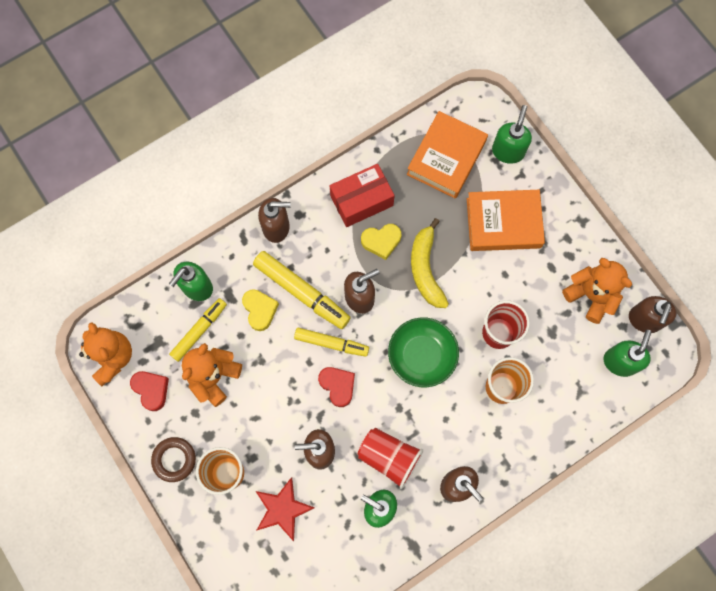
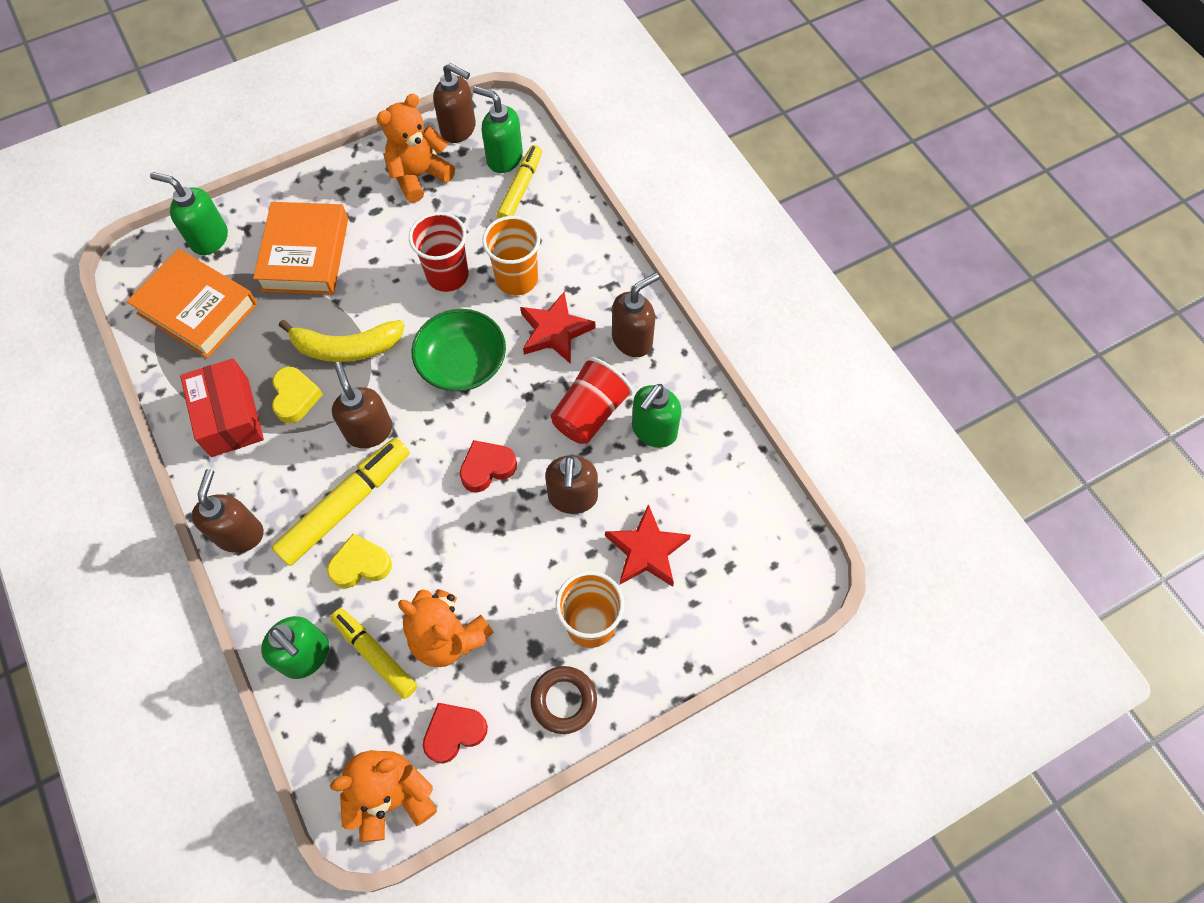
camera: 85 degrees left, 10 degrees down
(331, 343) = (426, 471): yellow marker -> yellow marker (520, 188)
(457, 423) = (555, 331): none -> red star

